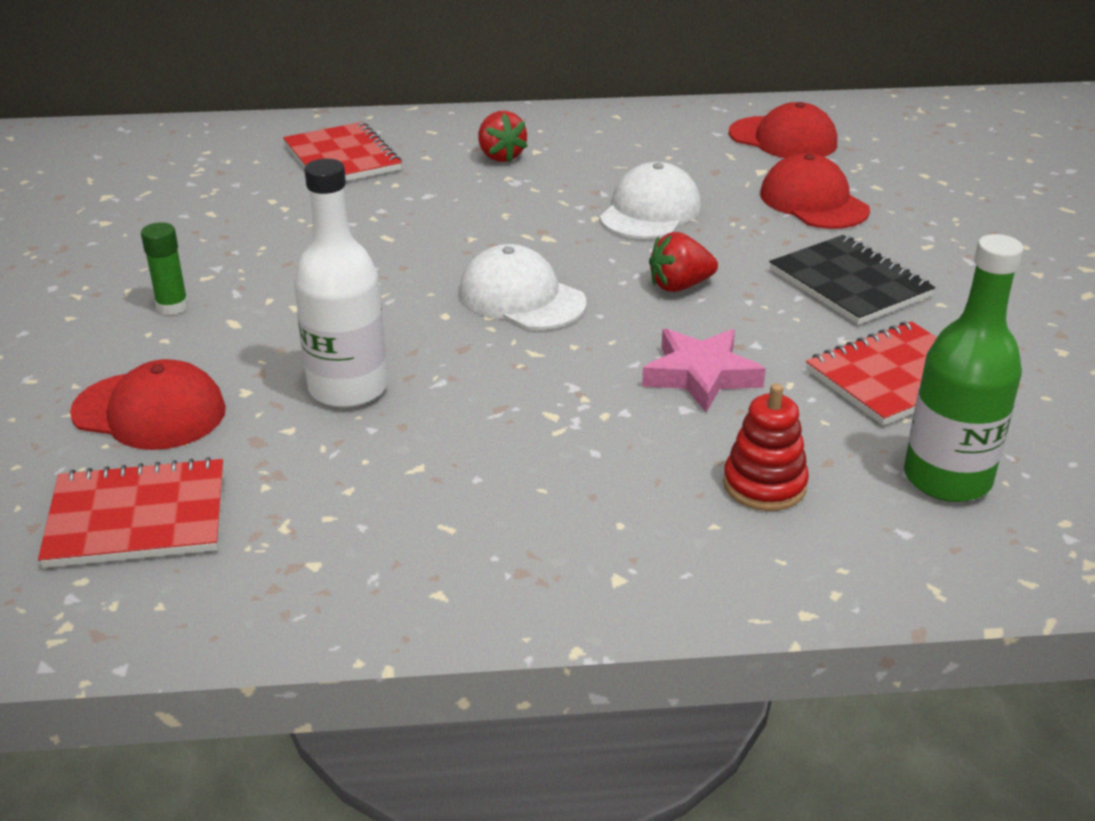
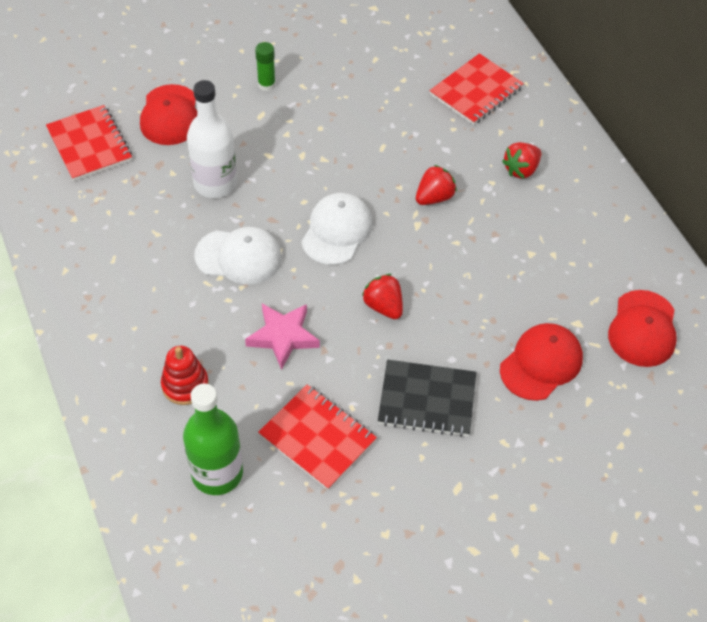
camera: 70 degrees right, 20 degrees up
(507, 218) = (434, 197): none -> red strawberry
(650, 211) = (479, 270): white cap -> white cap (239, 256)
(849, 283) = (427, 400): black notebook -> black notebook turned 60 degrees clockwise

